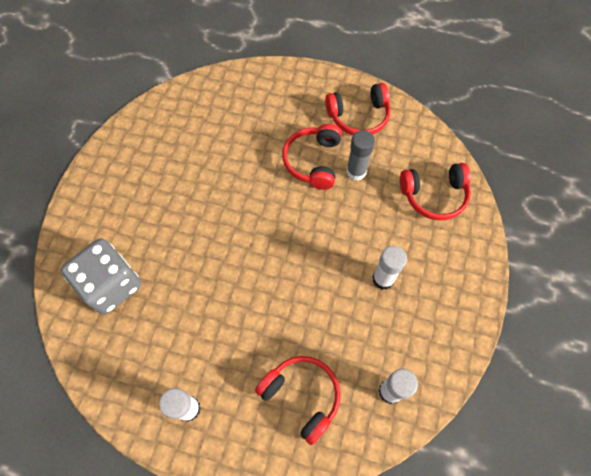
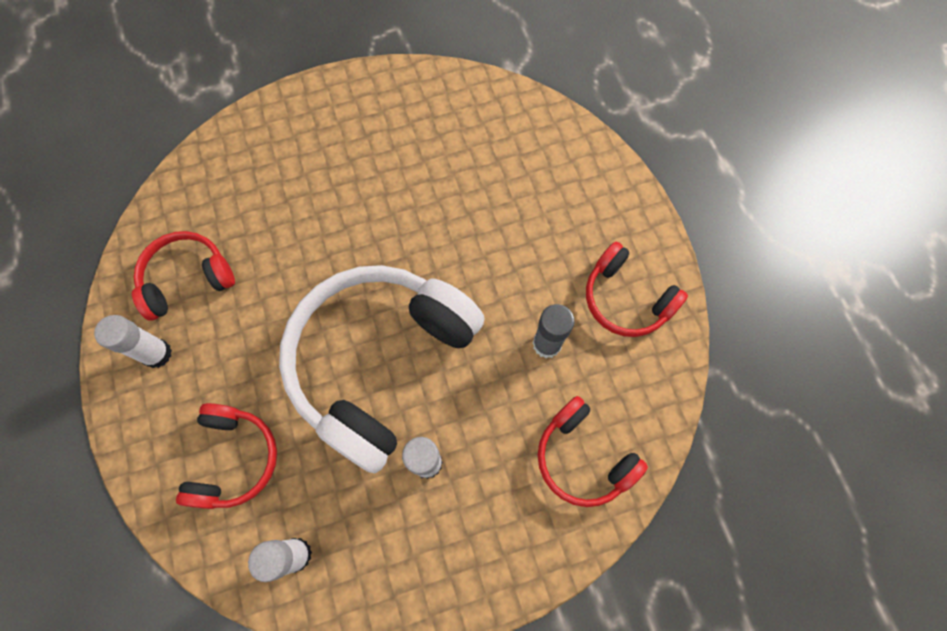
camera: 55 degrees right, 5 degrees up
(111, 285) = (239, 192): grey dice -> none
(300, 268) = (379, 362): none -> white headphones
(313, 161) = (524, 287): red headphones -> red headphones (187, 279)

